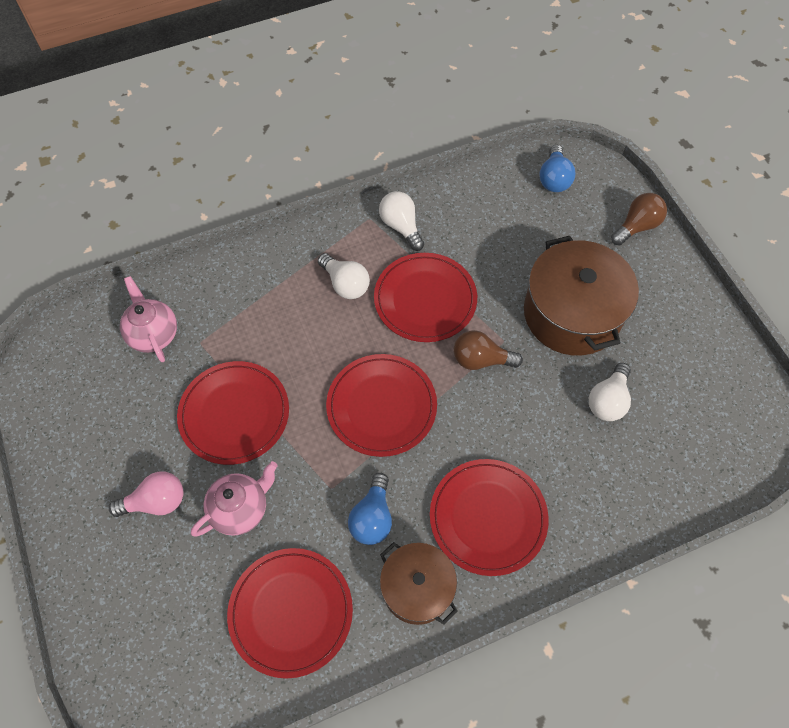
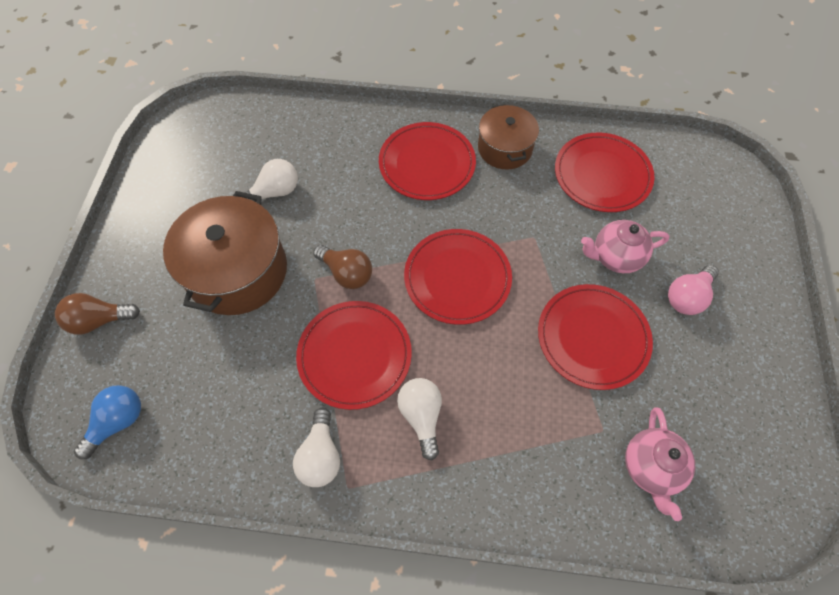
camera: 150 degrees left, 0 degrees up
(156, 501) = (687, 297): pink light bulb -> pink light bulb turned 60 degrees counterclockwise
(372, 517) = (512, 203): blue light bulb -> none

